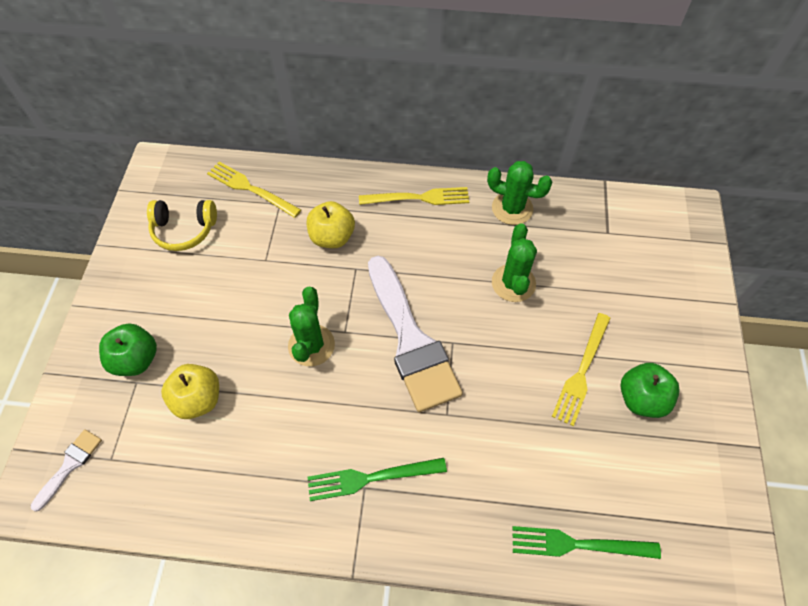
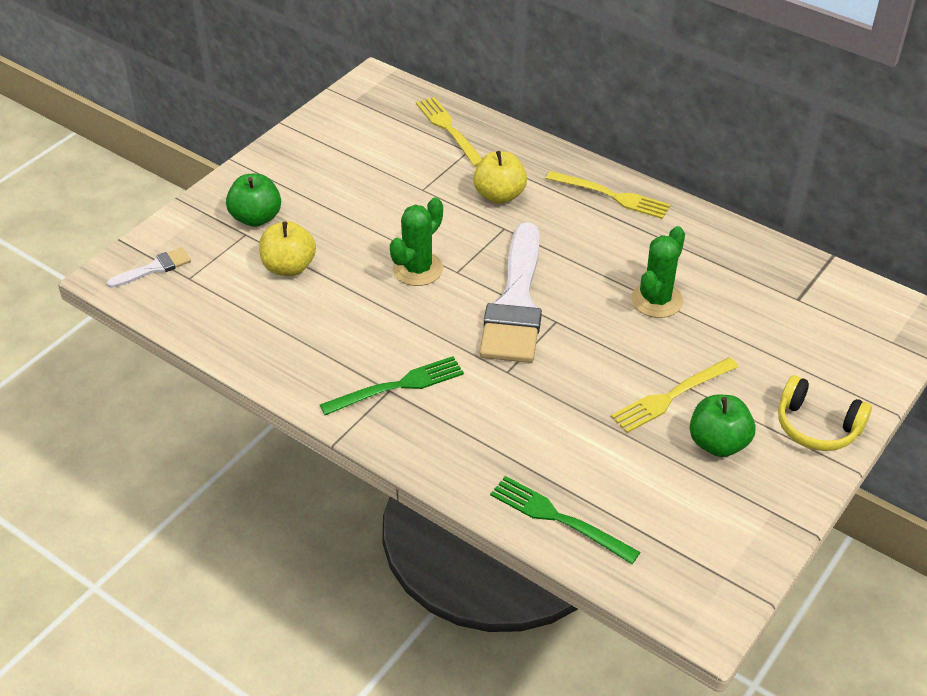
camera: 30 degrees right, 15 degrees down
(184, 230) = (364, 139): yellow headphones -> yellow headphones (817, 426)
(370, 478) = (399, 385): green fork -> green fork turned 135 degrees clockwise
(512, 208) = (706, 240): green cactus -> none

